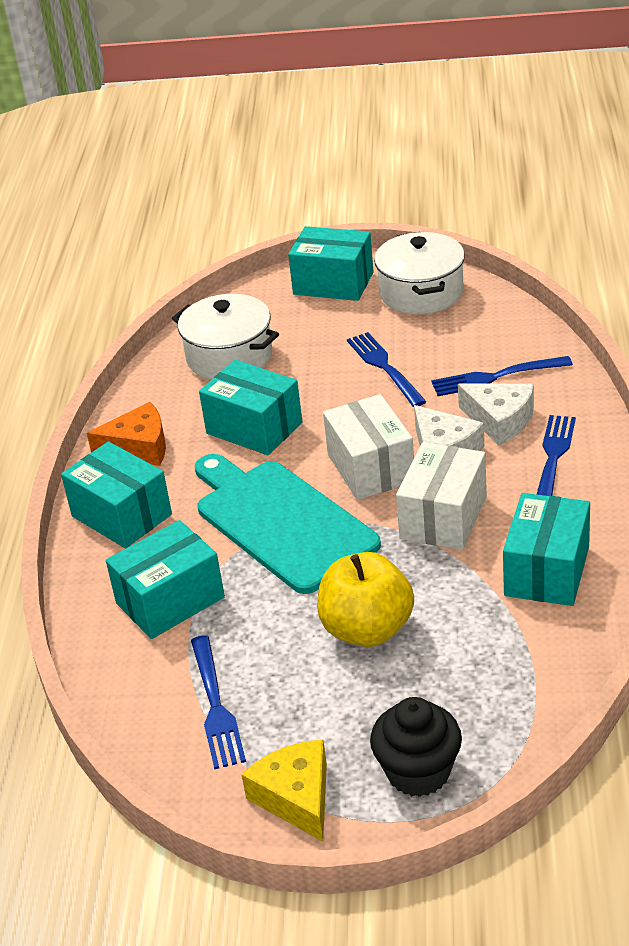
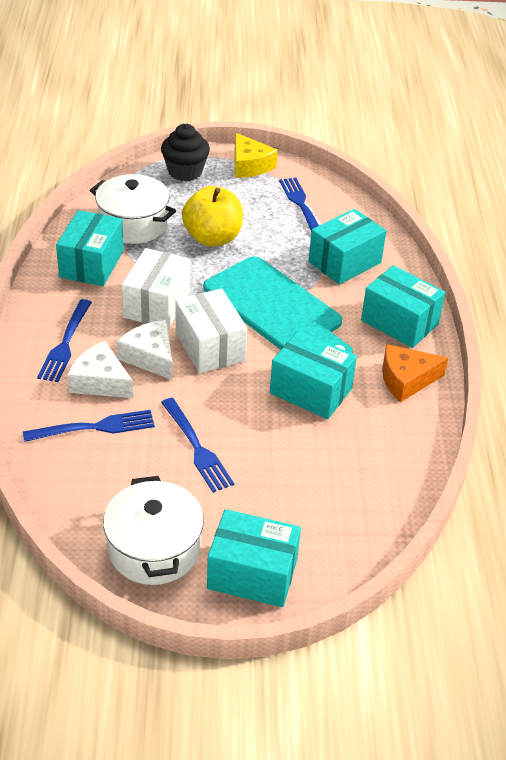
camera: 170 degrees right, 5 degrees up
(229, 356) = (349, 474): white pot -> white pot (133, 224)

